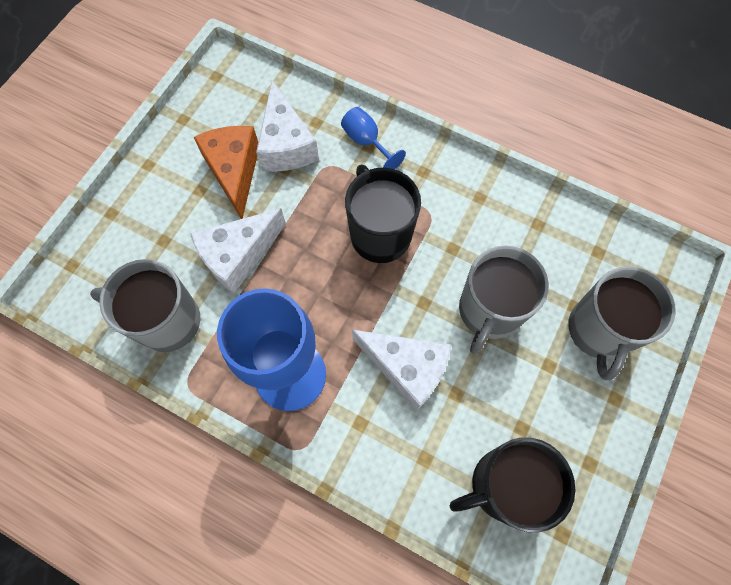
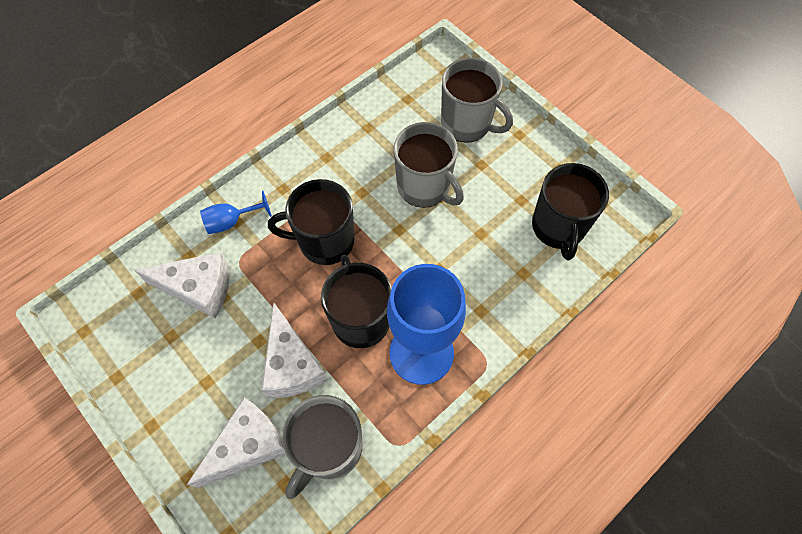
camera: 70 degrees left, 5 degrees down
(234, 172) = (203, 344): orange cheese -> none
(306, 301) = (360, 319): none -> black mug
(406, 368) = (448, 261): white cheese -> white cheese (248, 446)

